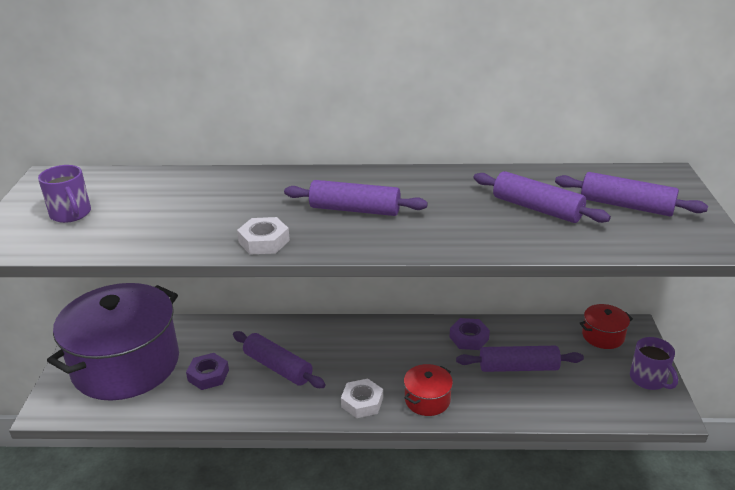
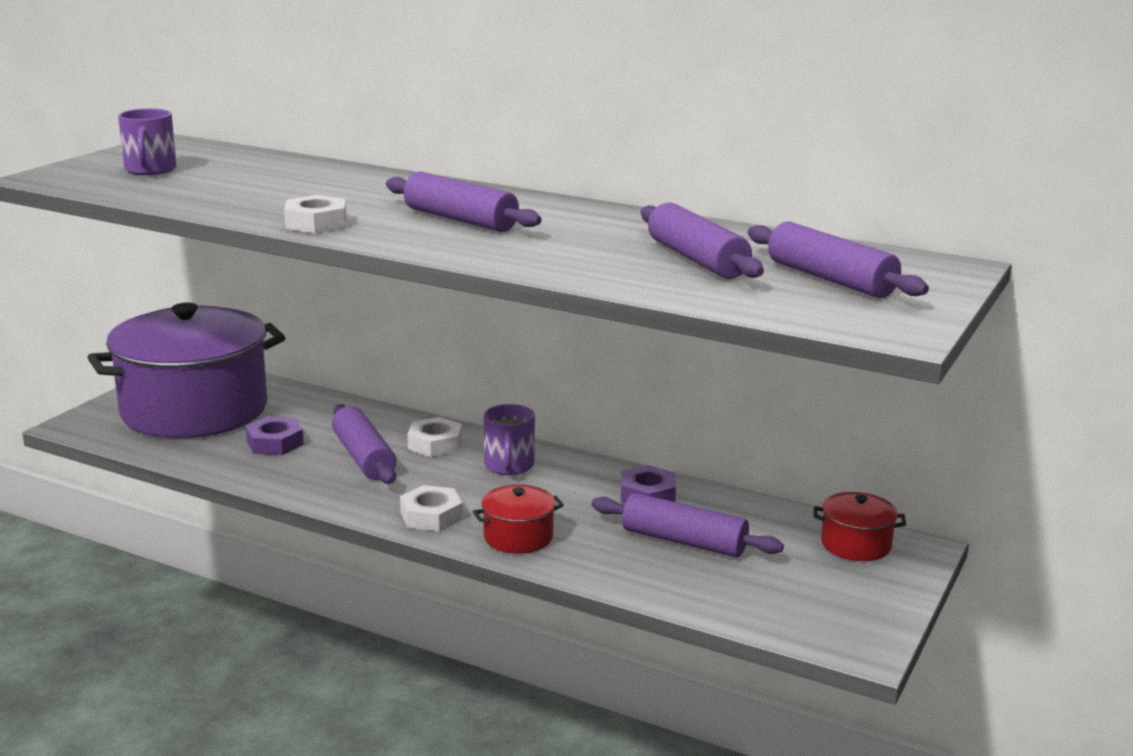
camera: 25 degrees right, 10 degrees down
(313, 340) = (435, 444): none -> white nut
(649, 379) = (872, 607): purple mug -> purple mug (509, 466)

